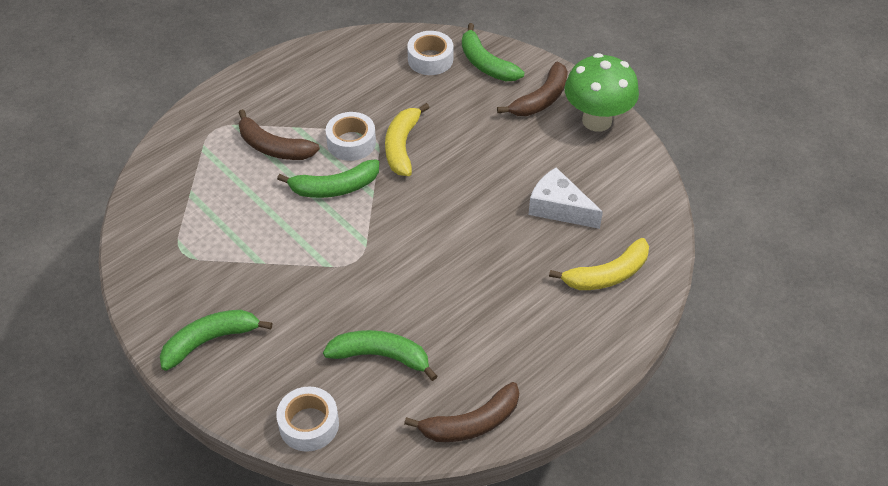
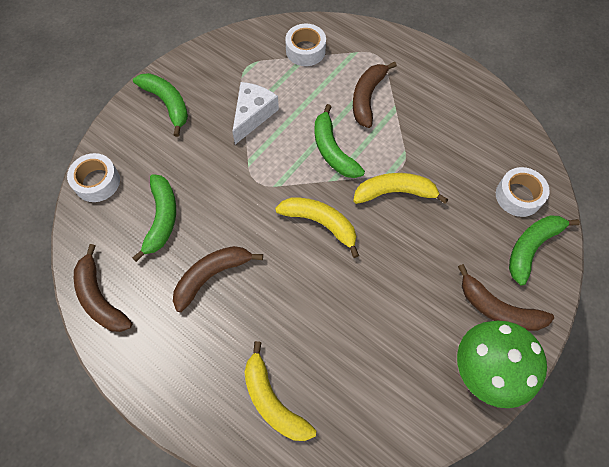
camera: 80 degrees right, 15 degrees up
(351, 143) = (388, 152): white tape -> white tape (305, 50)
(423, 211) = (320, 223): none -> yellow banana
(465, 313) = (212, 276): none -> brown banana
(559, 208) = (350, 344): white cheese -> white cheese (252, 115)

